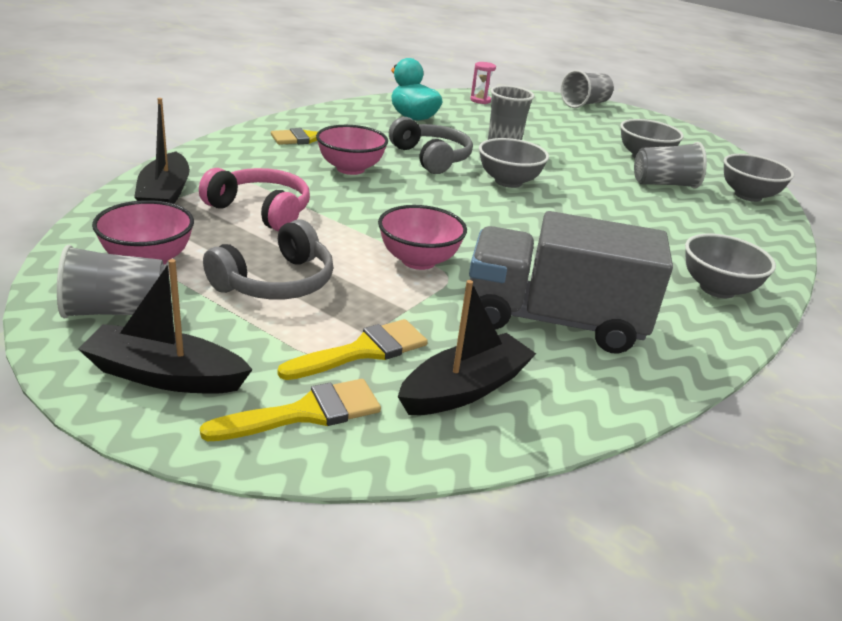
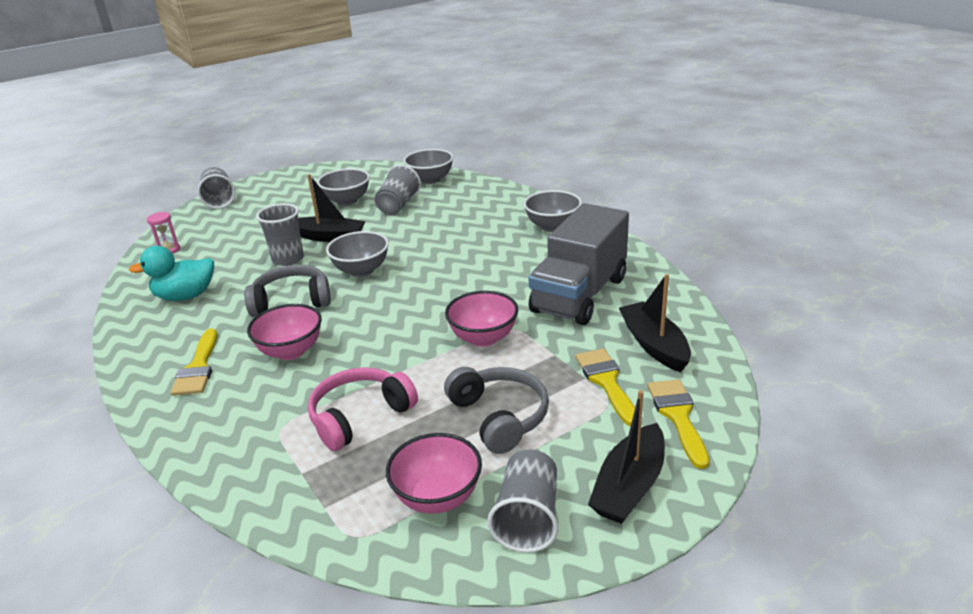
camera: 65 degrees left, 0 degrees up
(165, 195) = (292, 484): black boat -> black boat (329, 237)

